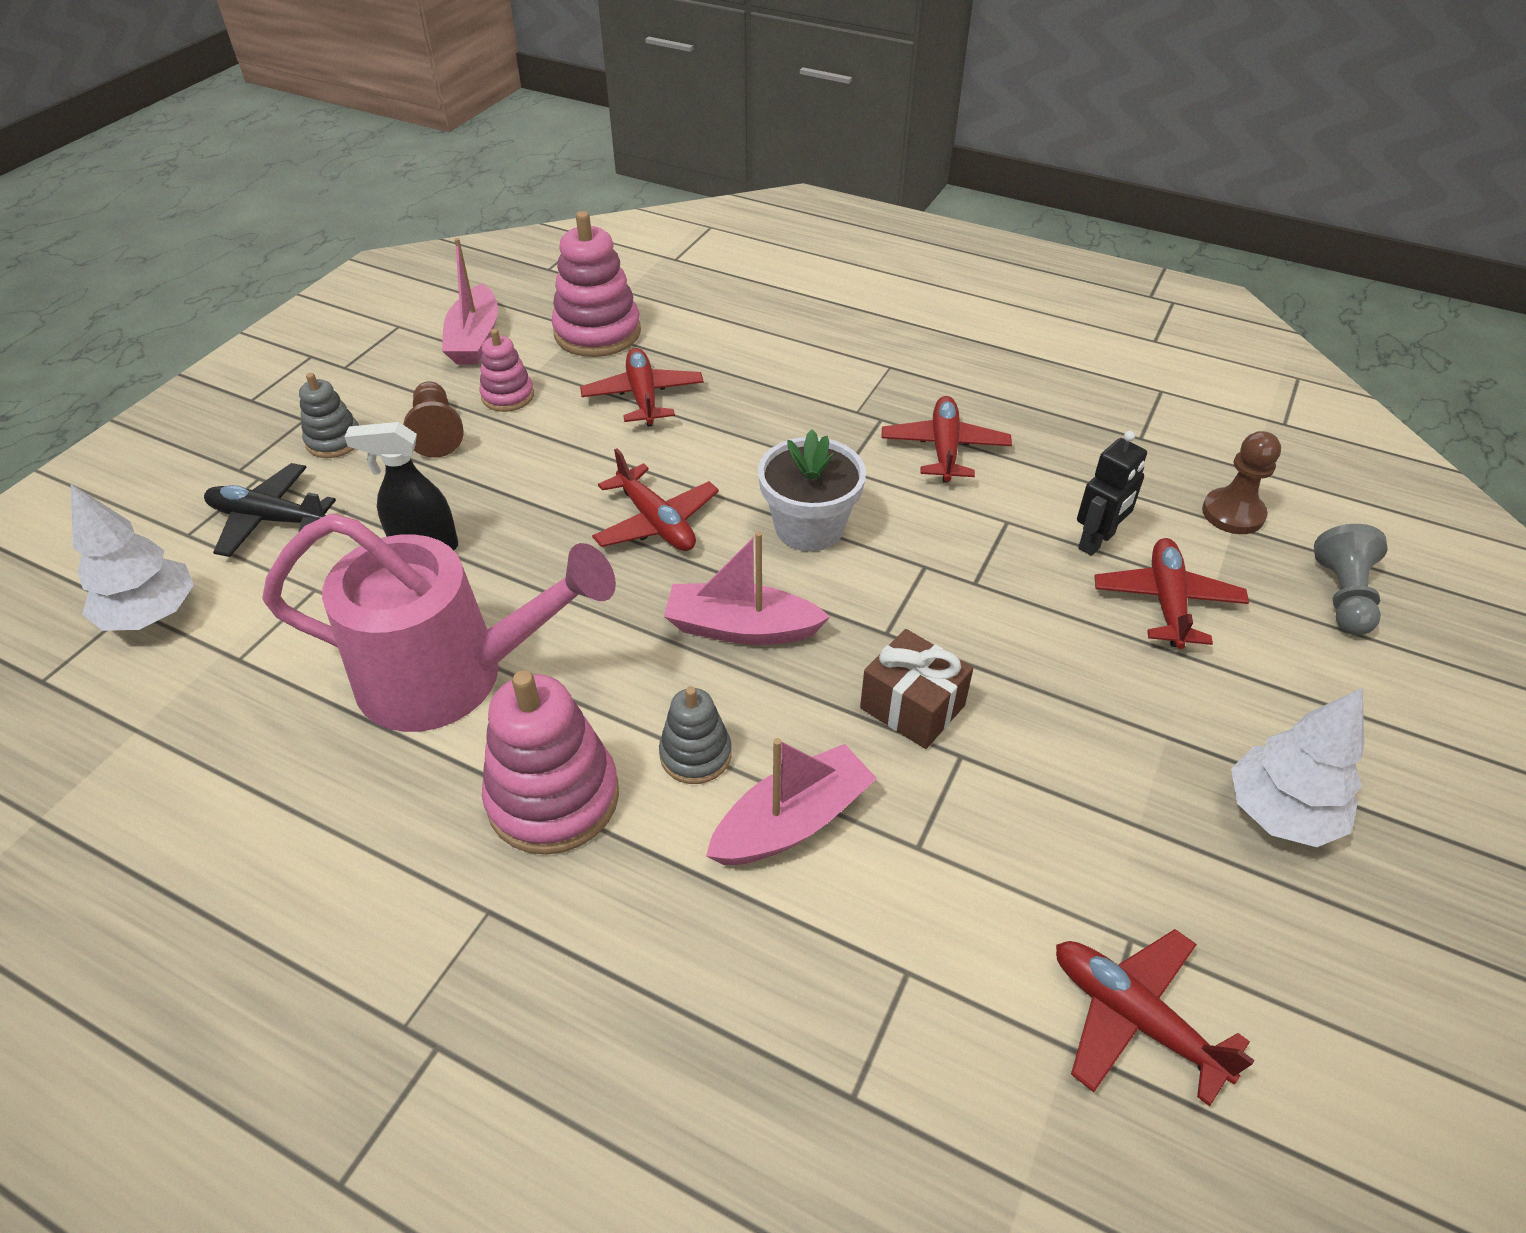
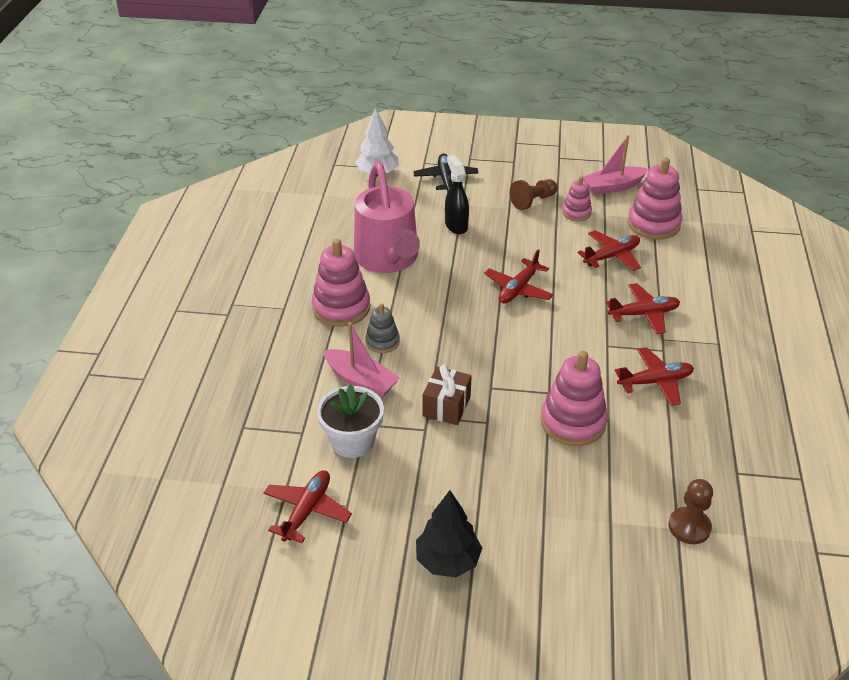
camera: 70 degrees right, 5 degrees down
(334, 441) = (505, 175): grey stacking toy -> none
(741, 628) = (464, 336): pink boat -> none
(809, 527) = (550, 342): white flower pot -> white flower pot (352, 441)
(1000, 560) = (573, 422): none -> pink stacking toy
(1097, 541) = (616, 462): black robot -> none
(1166, 602) = (583, 499): red plane -> red plane (643, 314)
(1280, 813) = (447, 561): white tree -> black tree
(1343, 596) = (642, 589): grey pawn -> none

